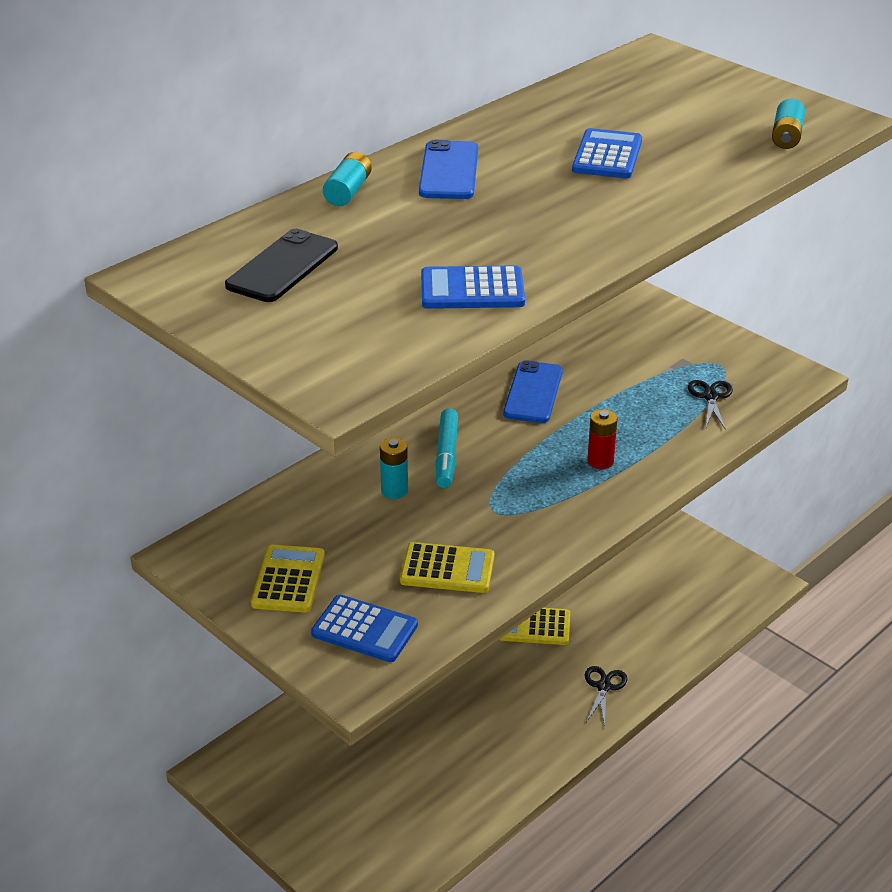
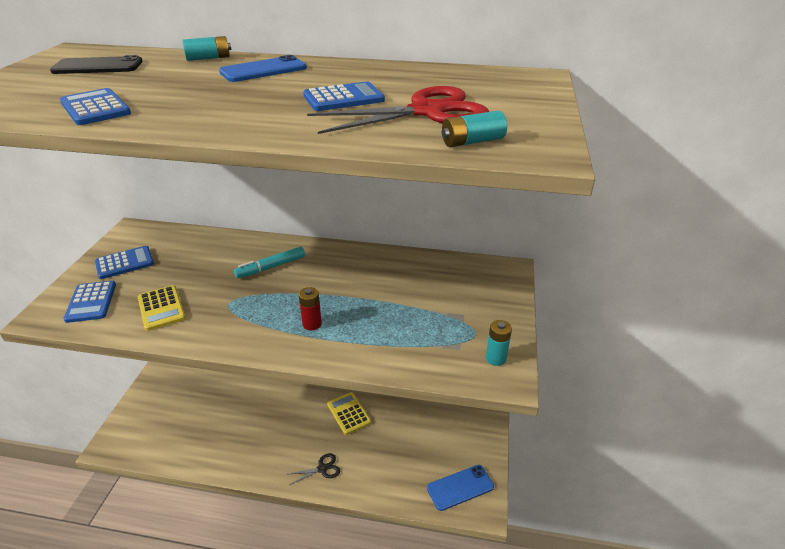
camera: 55 degrees right, 0 degrees up
(288, 580) = (125, 263): yellow calculator -> blue calculator
(394, 491) = (224, 264): turquoise battery -> turquoise battery (496, 358)
(533, 392) = (361, 272): blue phone -> blue phone (460, 487)
(693, 131) = (427, 111): none -> red scissors
(710, 397) = (431, 344): black scissors -> none

